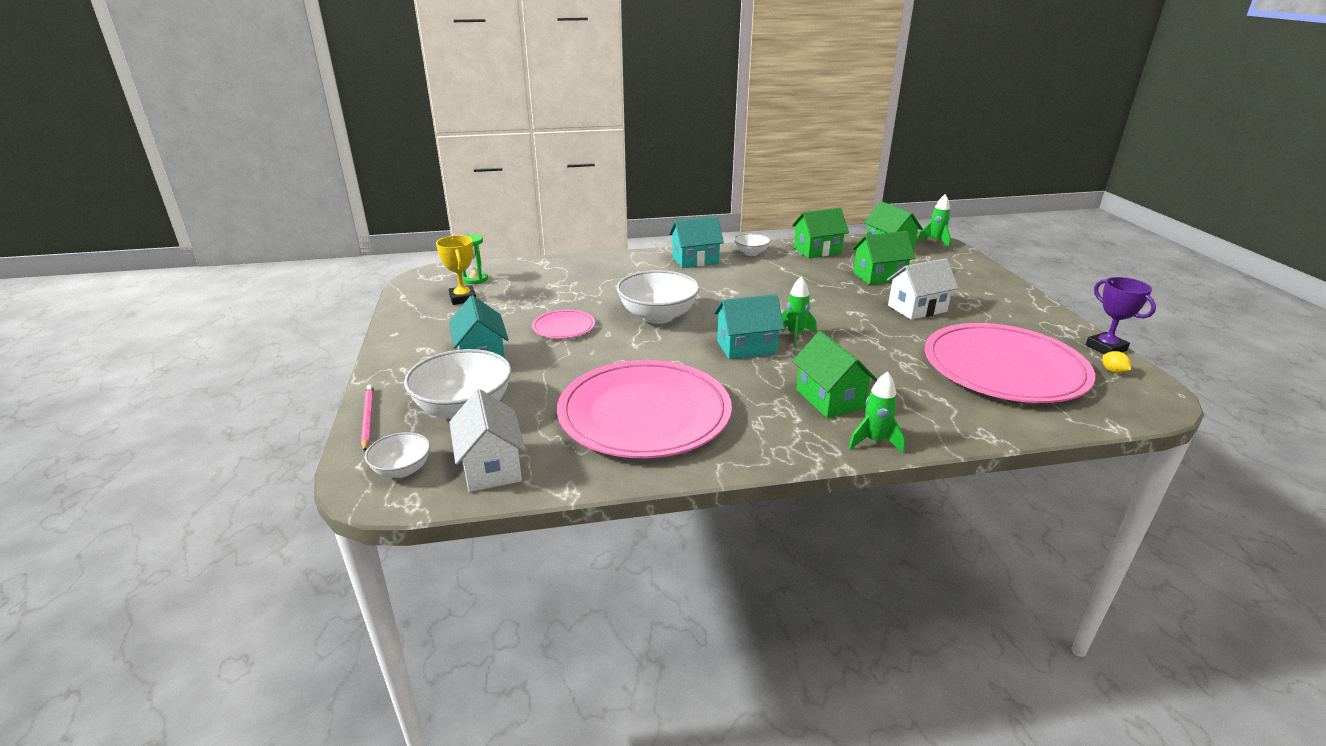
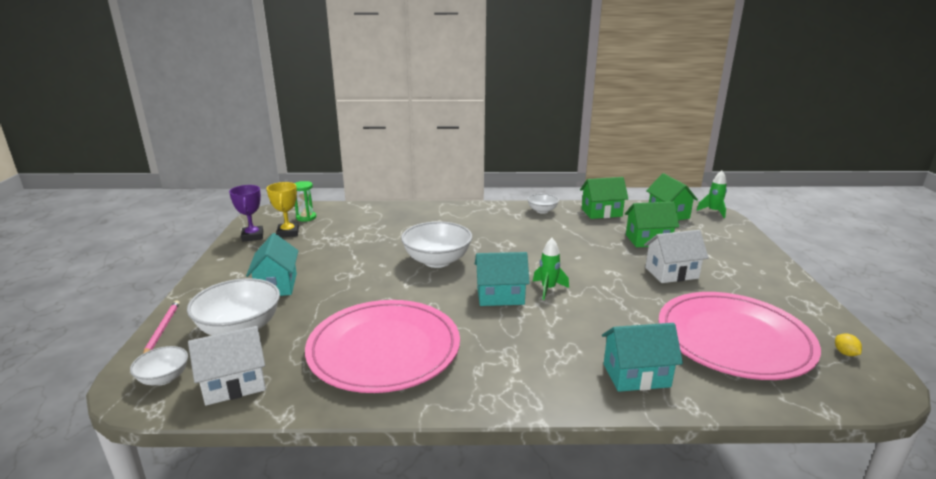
camera: 10 degrees right, 5 degrees down
(491, 467) = (234, 384): white house -> white house turned 75 degrees clockwise
(563, 327) = (355, 264): pink plate -> none
(695, 260) = (491, 214): turquoise house -> turquoise house (636, 375)
(829, 399) = (554, 353): green house -> none
(874, 441) = (578, 399): green rocket -> none
(1106, 348) = (845, 328): purple trophy -> purple trophy (252, 236)

